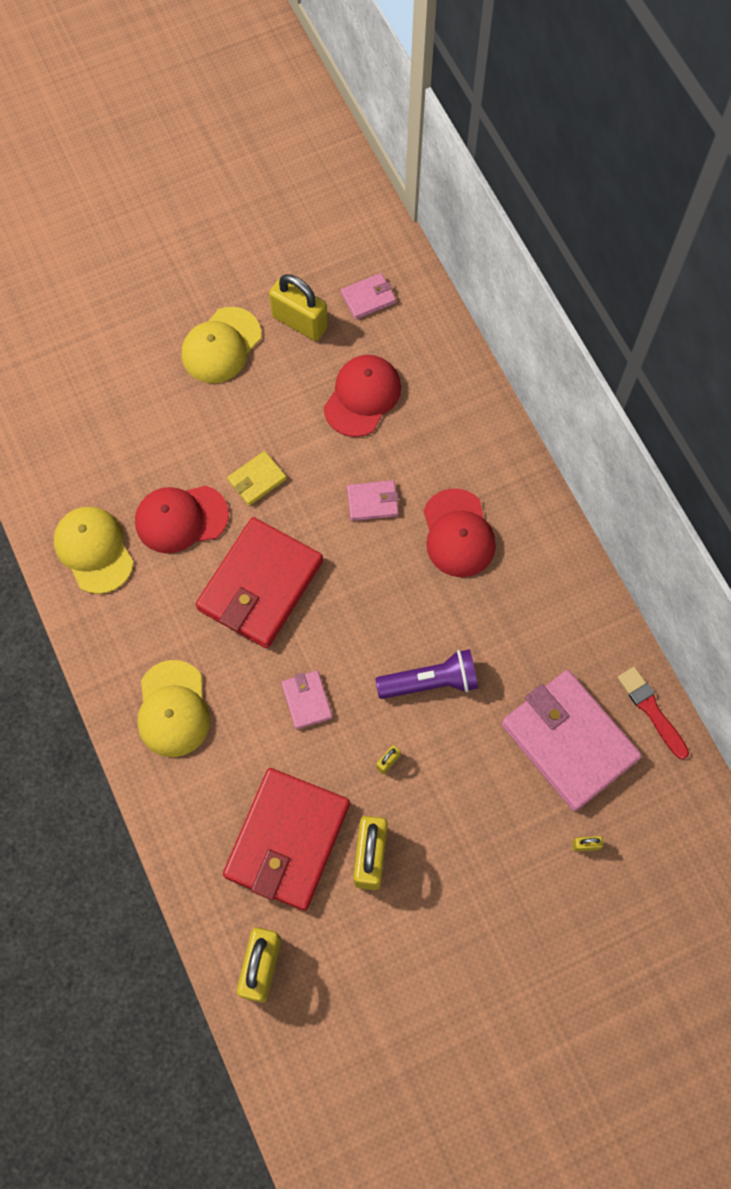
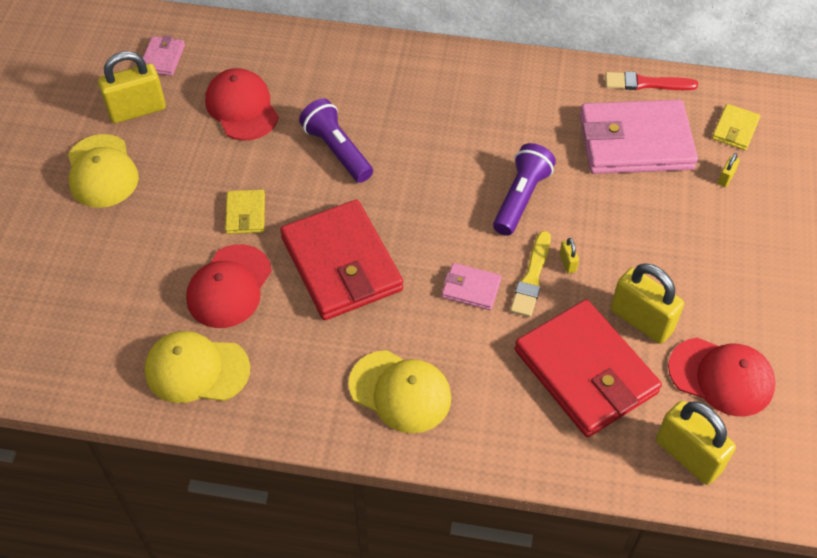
camera: 55 degrees left, 15 degrees down
(352, 742) = (532, 277): none -> yellow brush
(372, 502) = (337, 150): pink wallet -> purple flashlight
(458, 533) = (412, 114): red cap -> red cap (721, 377)
(654, 822) = (735, 129): none -> yellow wallet

